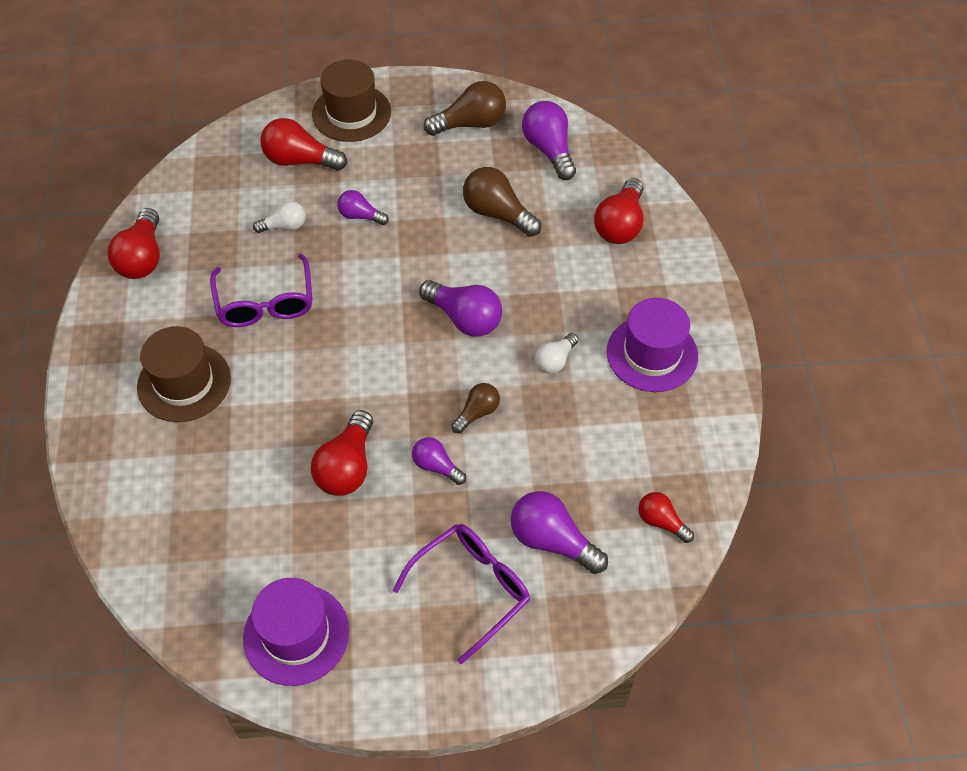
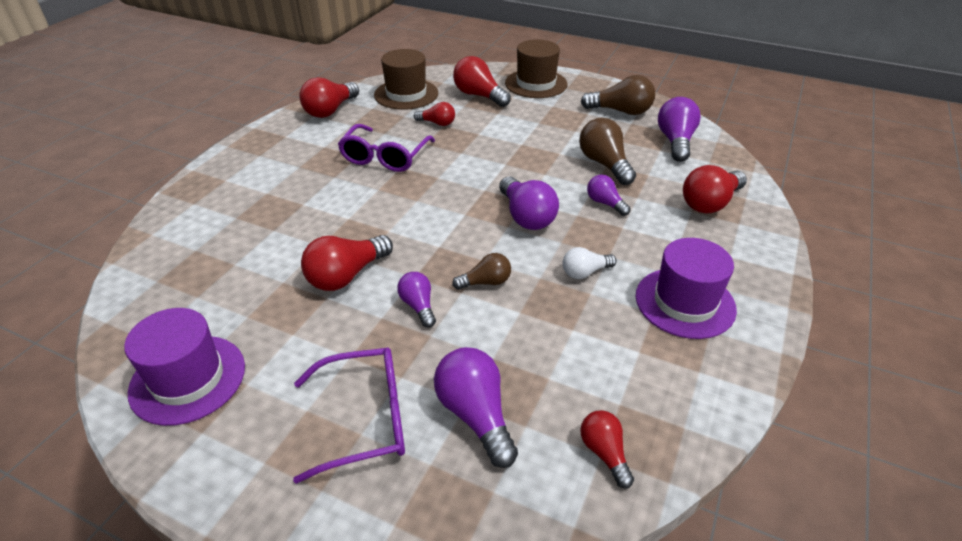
camera: 30 degrees right, 15 degrees down
(184, 382) = (286, 180): brown hat -> brown hat (406, 94)
(284, 226) = (437, 123): white light bulb -> red light bulb
(360, 216) = (495, 134): purple light bulb -> purple light bulb (605, 203)

